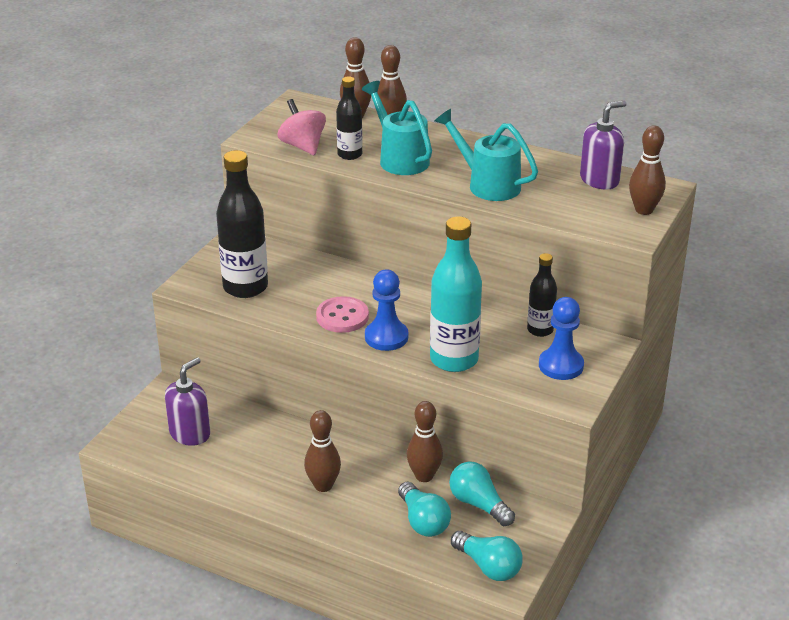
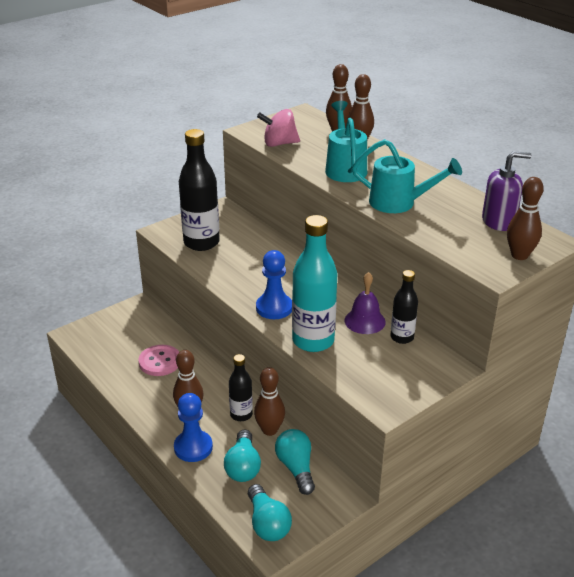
camera: 25 degrees right, 0 degrees up
(190, 433) = (127, 342): purple soap dispenser -> none
(303, 146) = (279, 144): pink spinning top -> pink spinning top turned 90 degrees counterclockwise
(342, 316) = (253, 283): pink button -> pink button (160, 362)
(349, 154) = (308, 157): black bottle -> black bottle (241, 414)
(488, 184) = (399, 203): turquoise watering can -> turquoise watering can turned 135 degrees clockwise
(491, 324) = (365, 321): none -> purple bell
(561, 365) = (398, 372): blue pawn -> blue pawn (193, 447)

